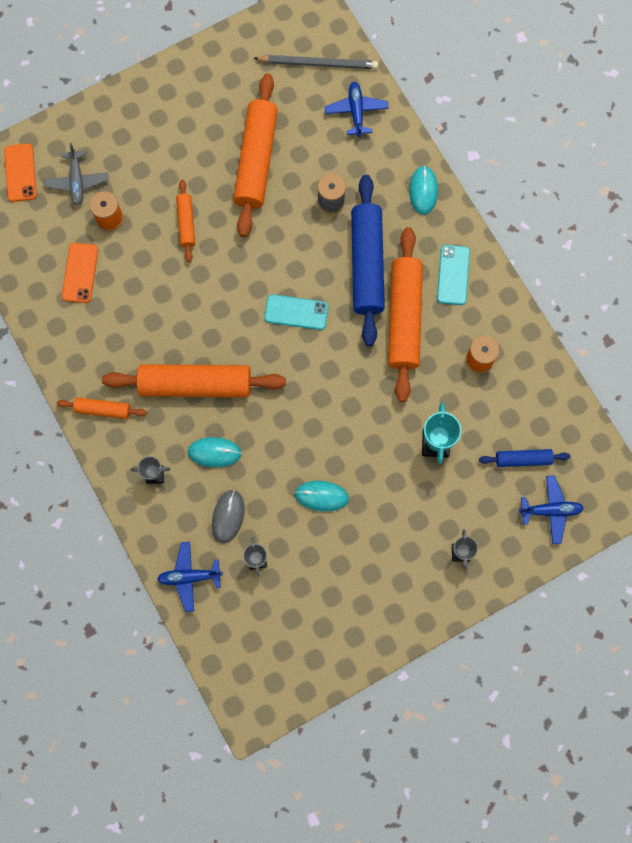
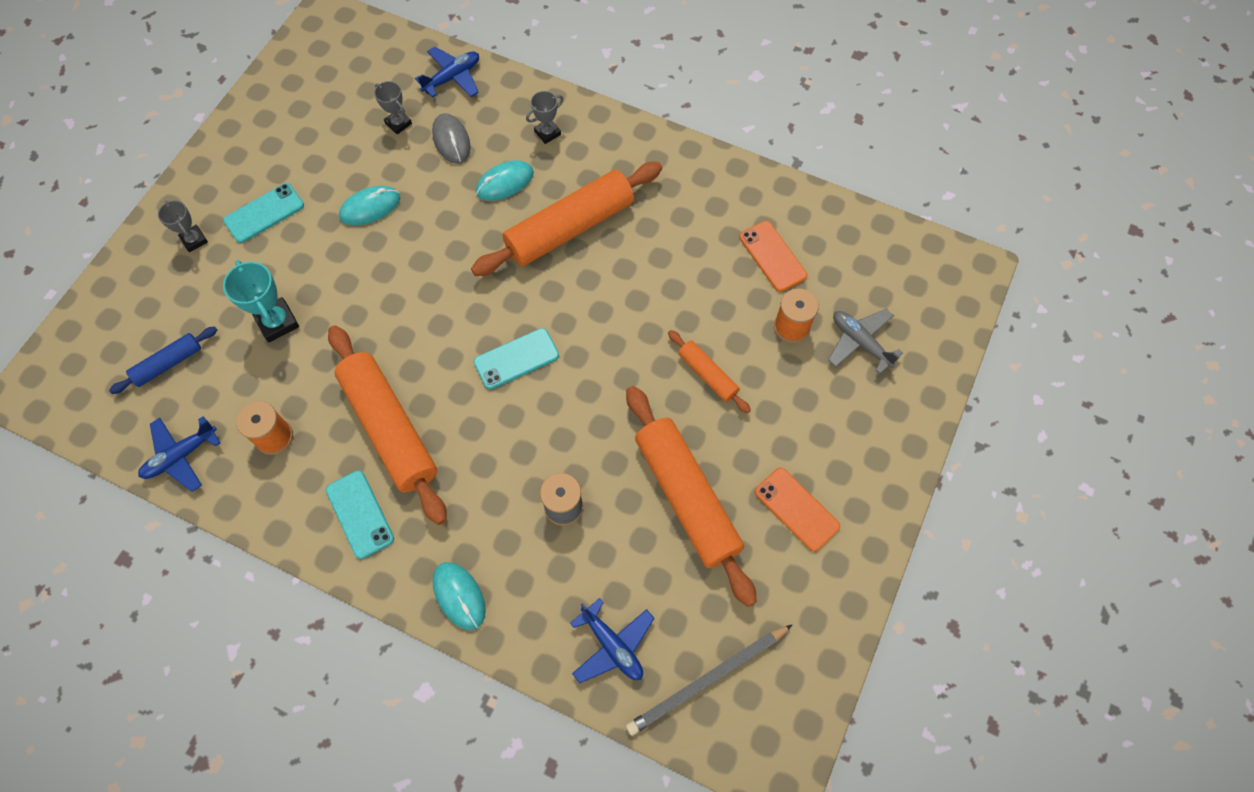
camera: 145 degrees right, 10 degrees down
(20, 173) = (925, 312): orange phone -> orange phone (796, 509)
(103, 410) = (642, 154): orange rolling pin -> none
(367, 264) = (471, 461): blue rolling pin -> none
(399, 543) = (264, 213): none -> turquoise phone
(550, 510) = (112, 332): blue plane -> blue plane (181, 456)

